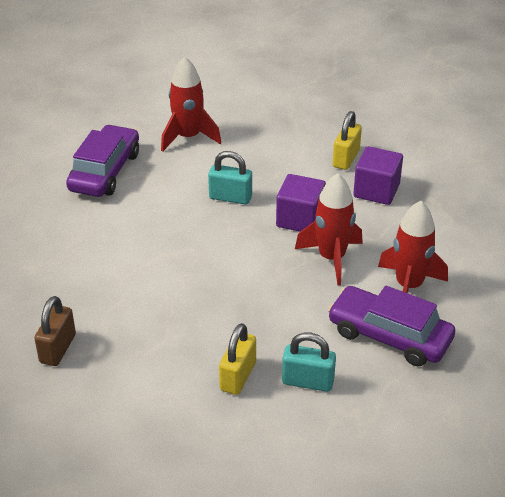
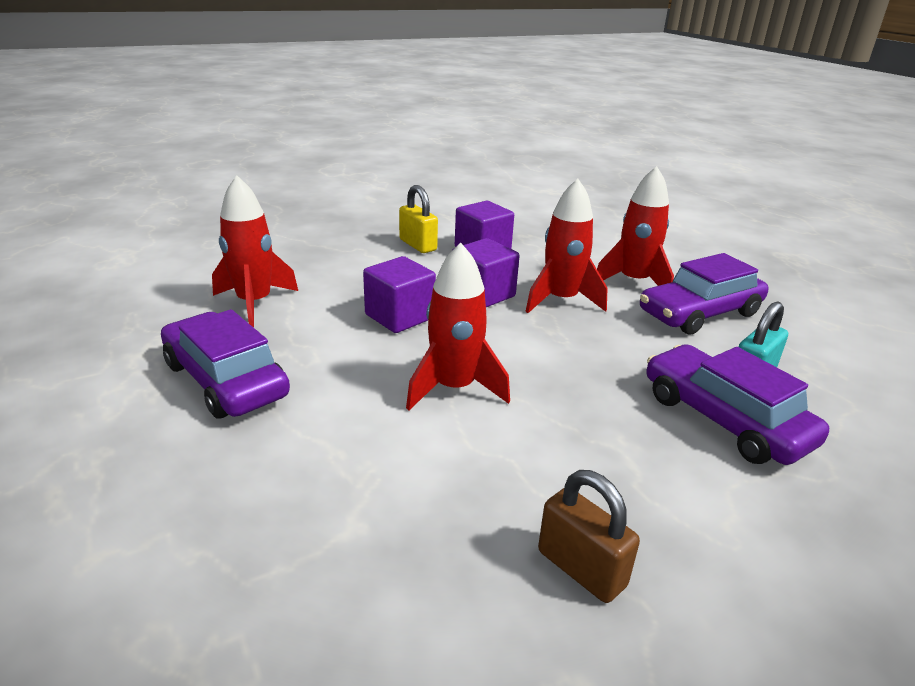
camera: 60 degrees left, 10 degrees down
(169, 252) = (454, 388): none -> red rocket
(230, 197) = (399, 316): turquoise padlock -> purple cube
(238, 376) = (724, 419): yellow padlock -> purple car

